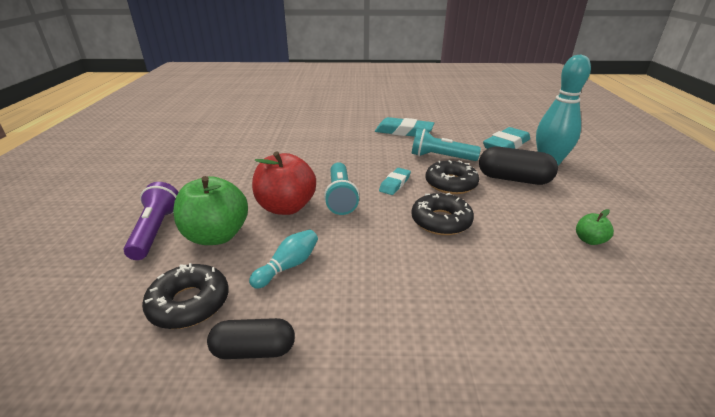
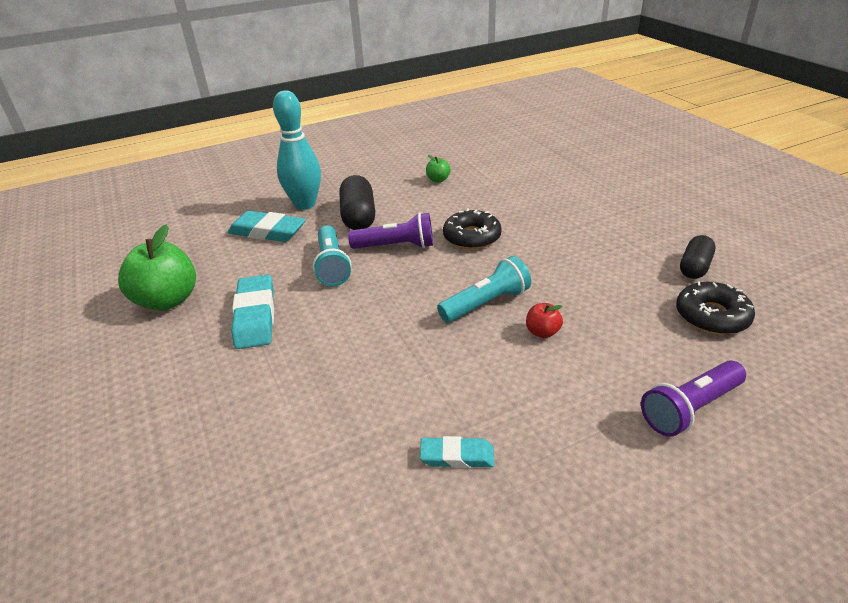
camera: 115 degrees left, 5 degrees up
(217, 235) = (637, 354): green apple -> green apple (168, 300)
(254, 350) = (694, 267): black capsule -> black capsule turned 60 degrees clockwise
(286, 207) = (542, 332): red apple -> red apple, size x0.46
(288, 266) = (616, 288): turquoise bowling pin -> none
(395, 184) = (425, 278): turquoise eraser -> turquoise eraser (457, 456)
(451, 184) = (396, 246): black donut -> purple flashlight

